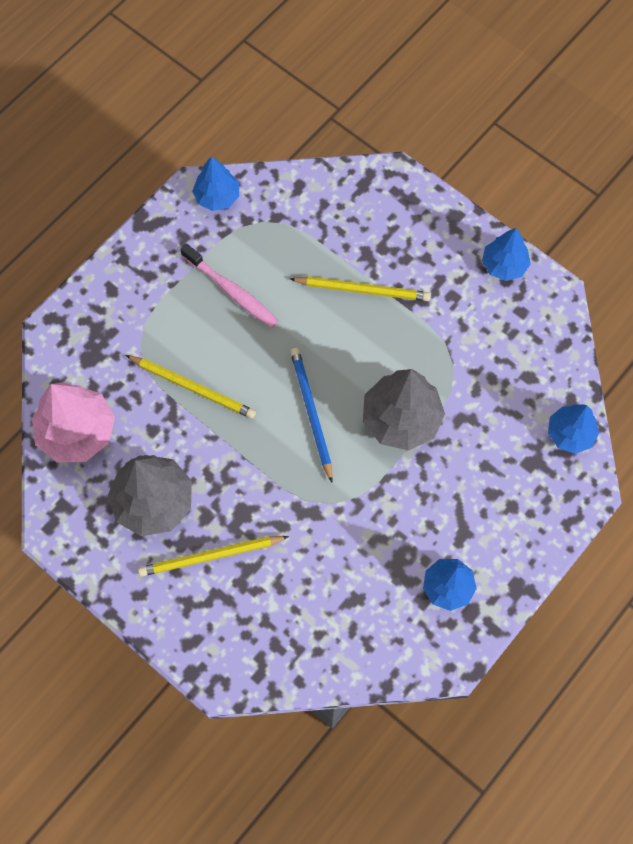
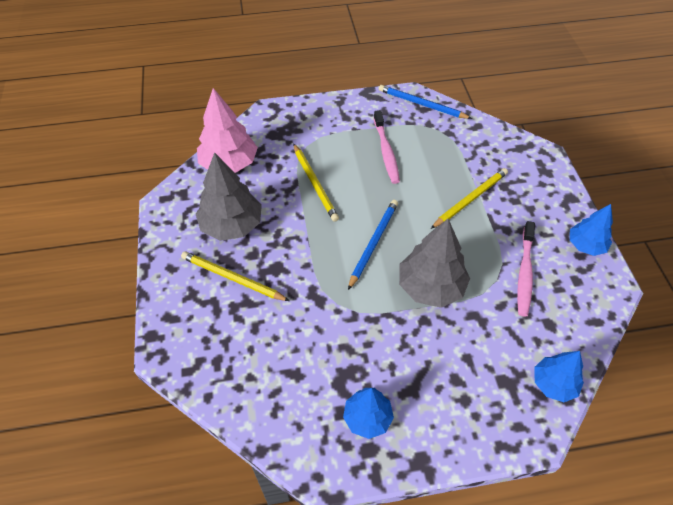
camera: 40 degrees right, 15 degrees down
(217, 197) = (422, 104): blue tree -> blue pencil
(362, 290) = (470, 199): yellow pencil -> yellow pencil turned 90 degrees counterclockwise
(472, 339) = (524, 273): none -> pink toothbrush

